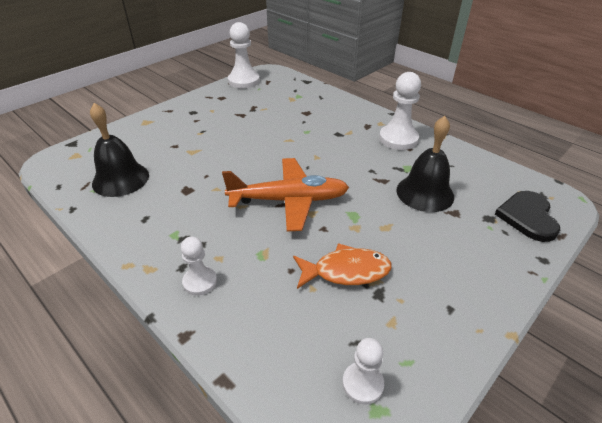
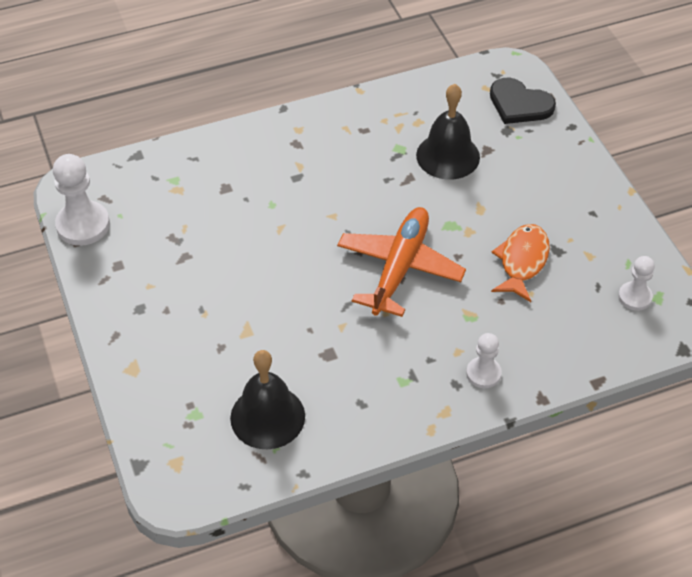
camera: 65 degrees left, 10 degrees up
(398, 139) = (342, 129): white pawn -> none

